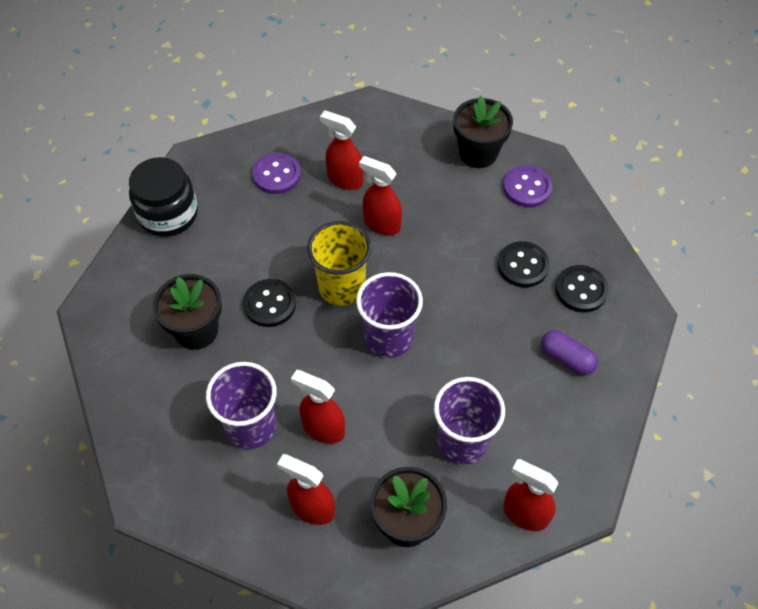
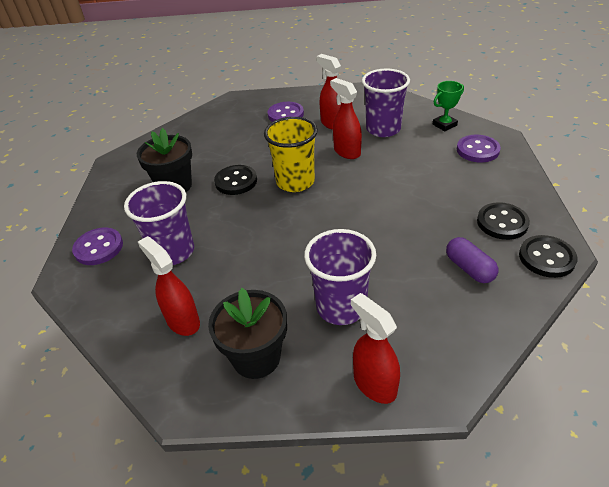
camera: 25 degrees right, 15 degrees down
(158, 446) = (98, 248): none -> purple button
(168, 214) = (200, 123): black jar -> none
(323, 428) = (227, 267): red spray bottle -> none
(388, 338) = (314, 220): purple cup -> purple cup (383, 129)
(478, 153) = (444, 125): black flower pot -> green trophy
(523, 266) = (453, 196): black button -> black button (546, 258)

